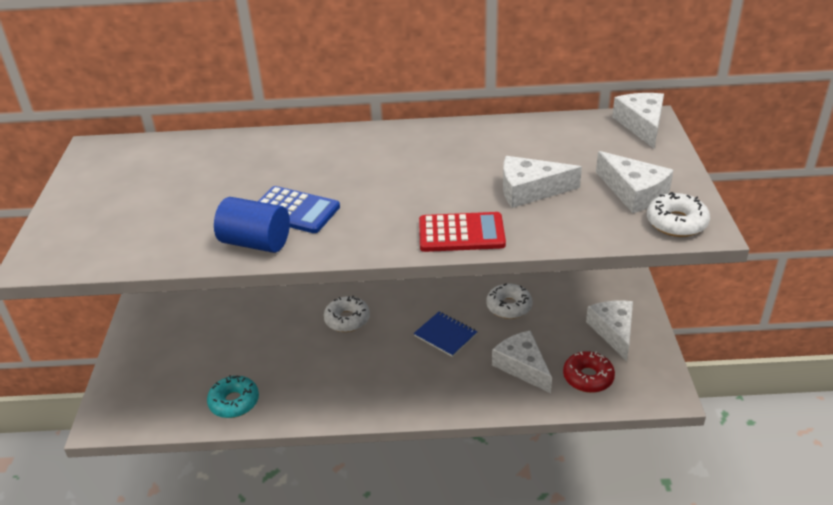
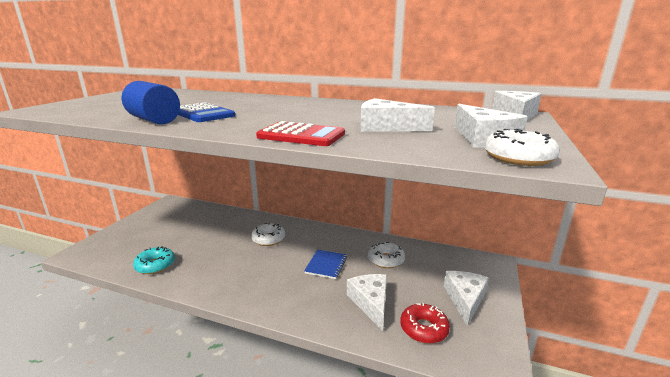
camera: 20 degrees right, 15 degrees down
(445, 335) = (326, 265): blue notebook -> blue notebook turned 45 degrees clockwise

